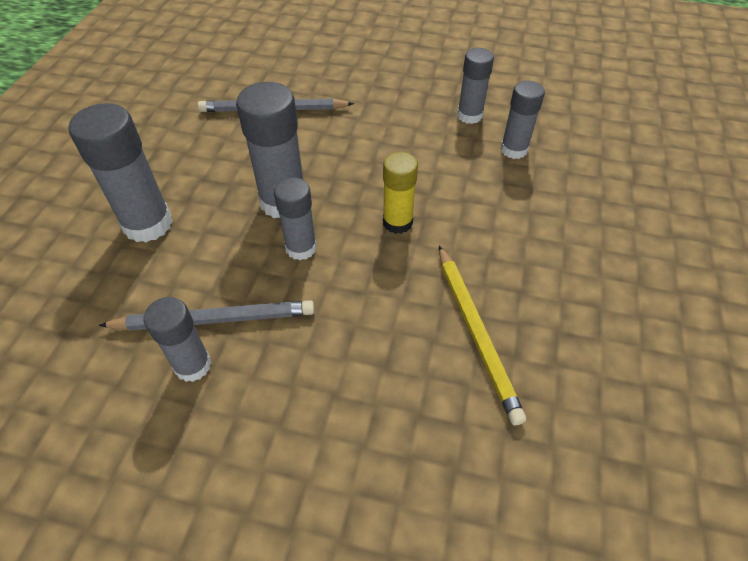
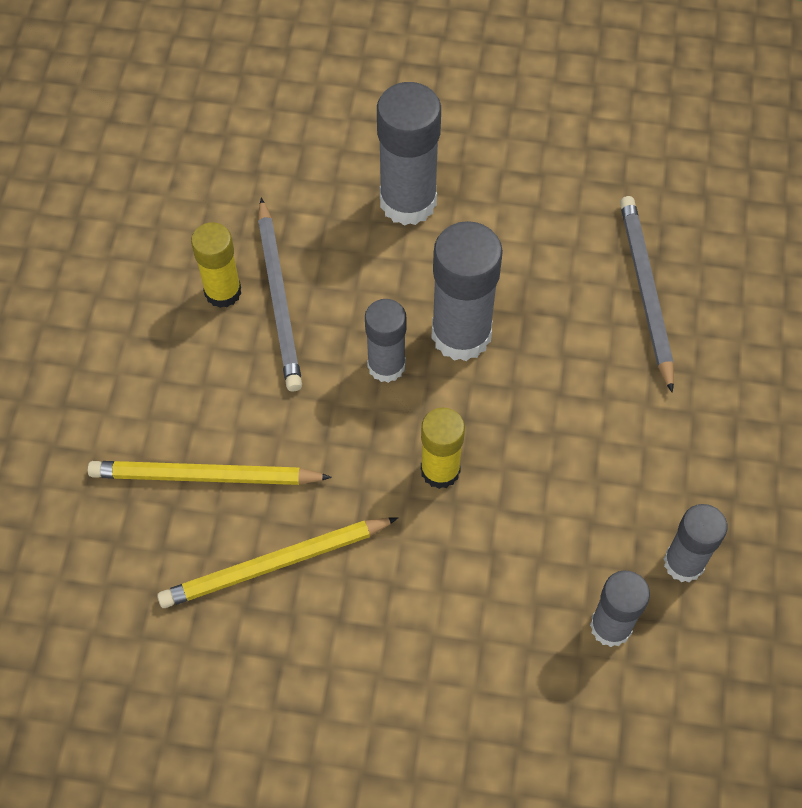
camera: 85 degrees right, 10 degrees up
(193, 365) = (223, 292): grey glue stick -> yellow glue stick
(390, 385) = (205, 477): none -> yellow pencil

